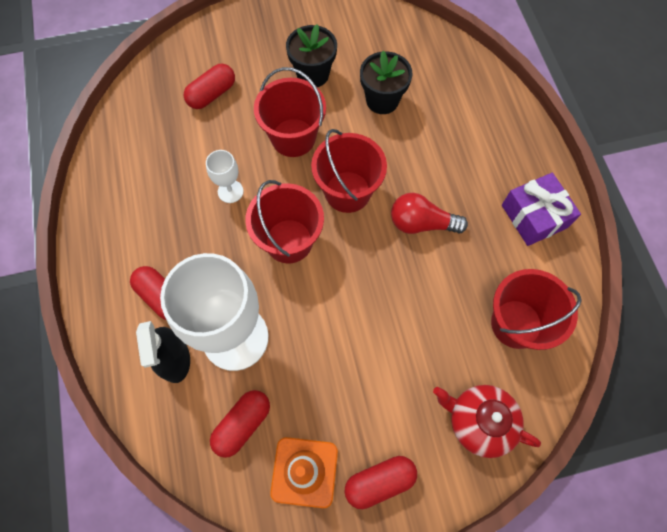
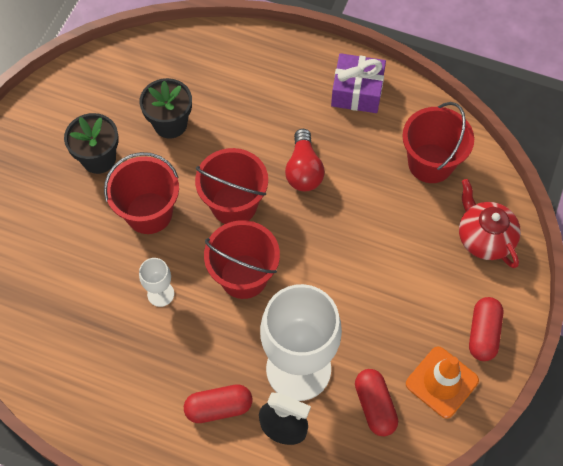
camera: 55 degrees left, 5 degrees down
(212, 94) = (48, 251): red capsule -> none
(421, 223) = (303, 170): red light bulb -> red light bulb turned 45 degrees counterclockwise
(479, 421) = (484, 238): red teapot -> red teapot turned 90 degrees clockwise

